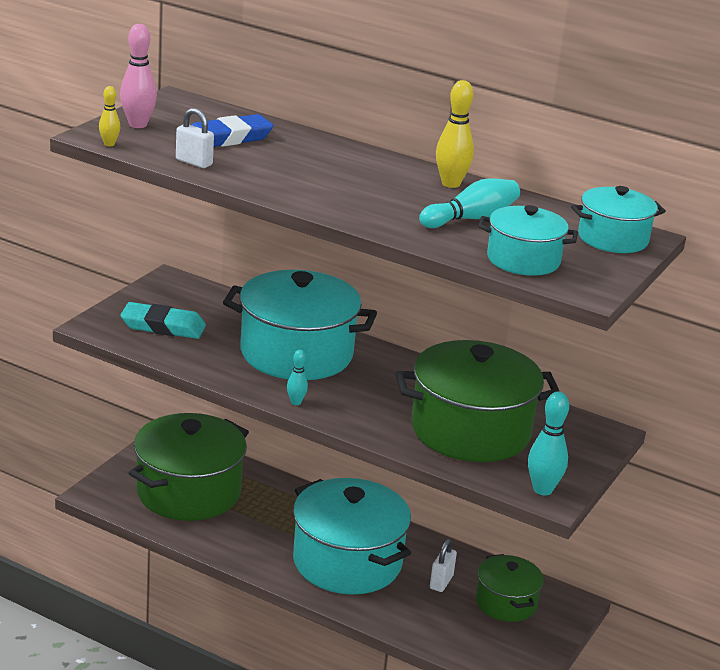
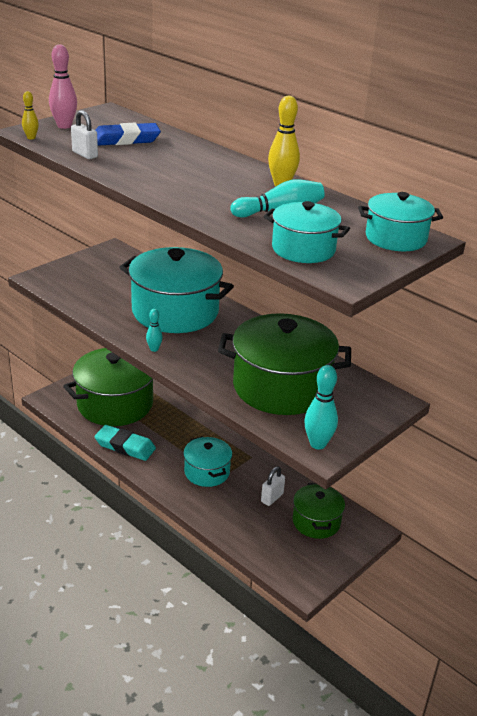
camera: 15 degrees right, 5 degrees up
(163, 326) = (87, 282): turquoise eraser -> turquoise eraser (125, 446)
(347, 562) = (207, 472): turquoise pot -> turquoise pot, size x0.55

